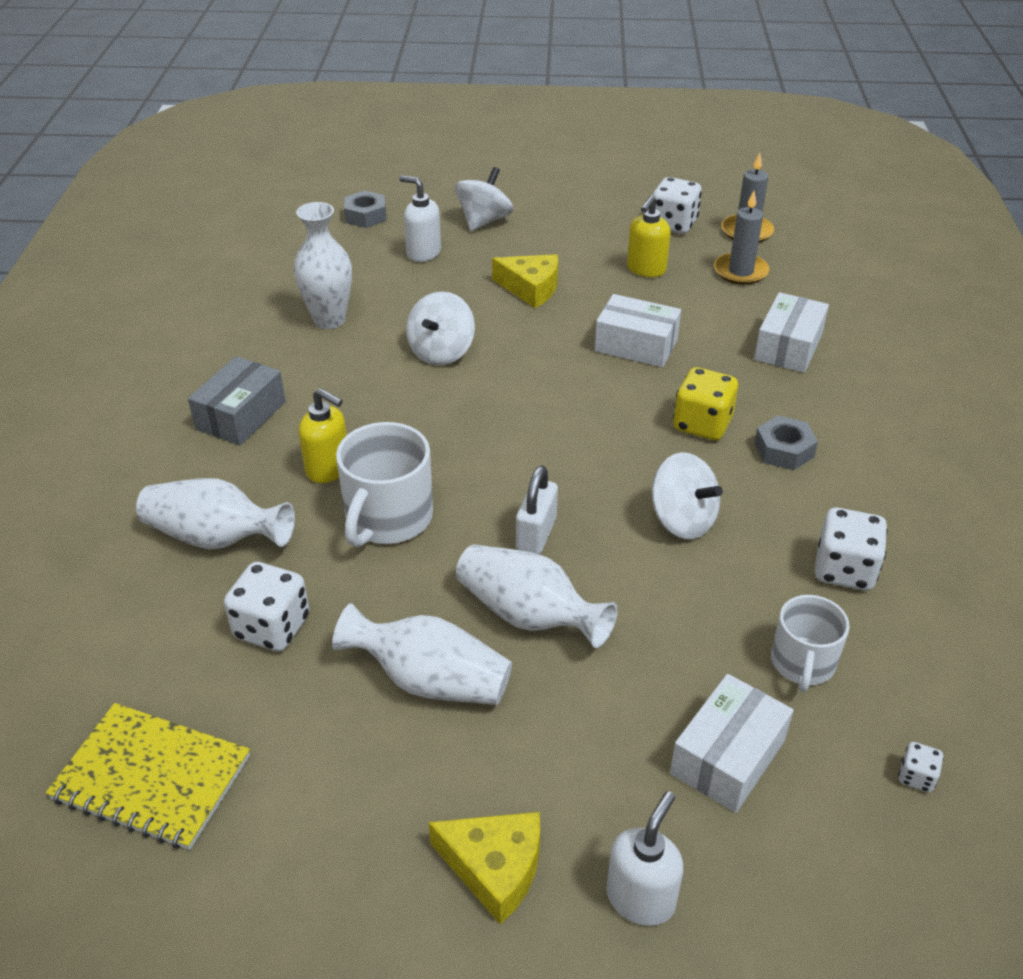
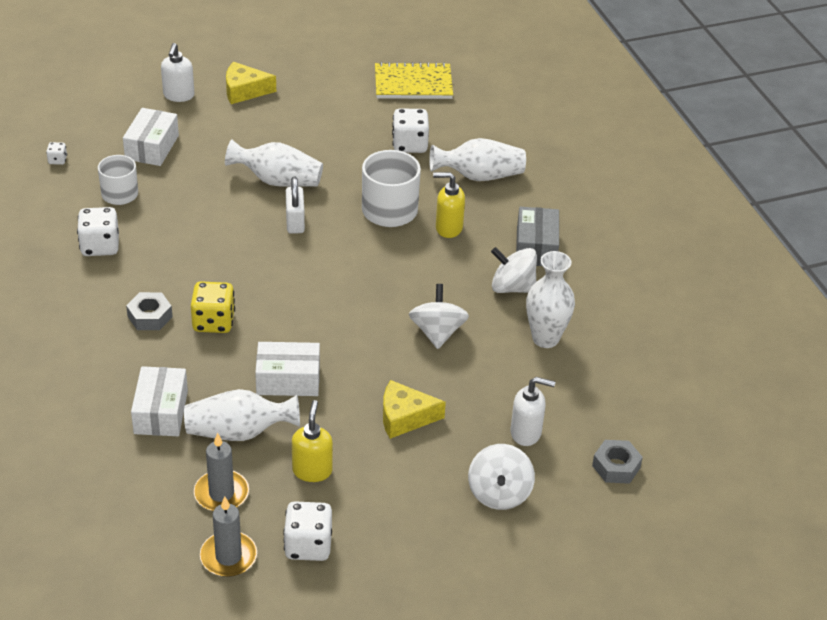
camera: 155 degrees right, 0 degrees up
(430, 681) = (313, 142): white vase -> white vase (239, 432)
(682, 520) = (207, 251): white spinning top -> white spinning top (512, 287)

